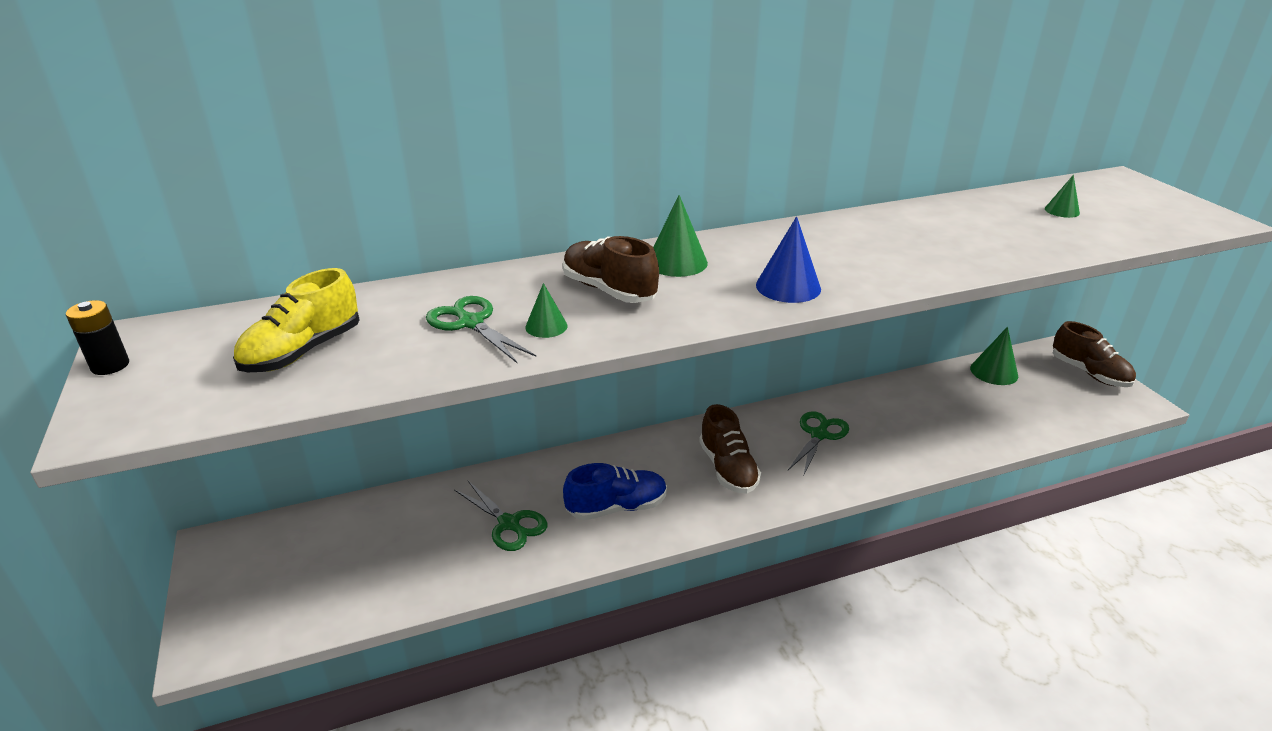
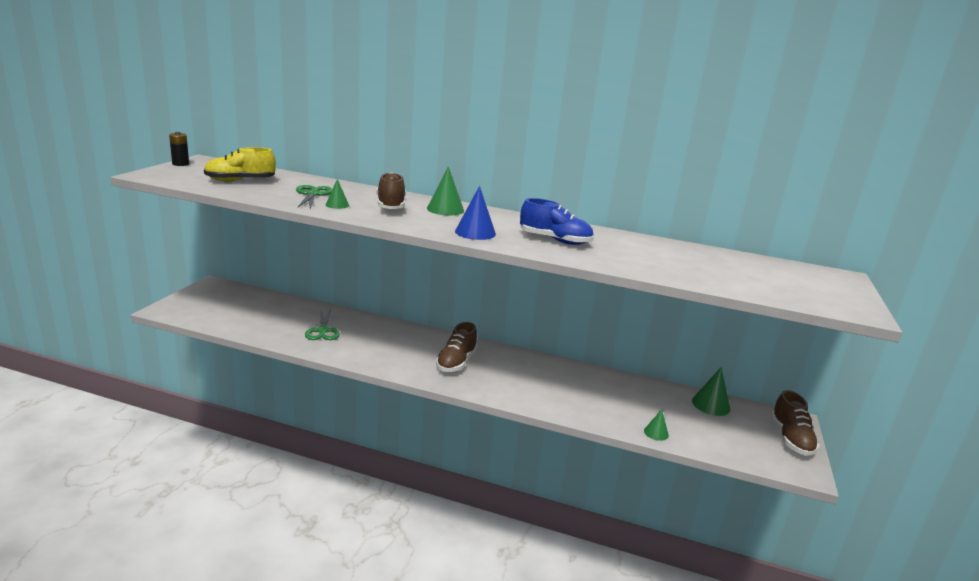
camera: 35 degrees right, 10 degrees down
(617, 507) = (377, 348): blue shoe -> blue shoe (555, 240)
(819, 435) = (532, 375): green scissors -> none
(1062, 211) = (738, 269): green cone -> green cone (656, 433)

